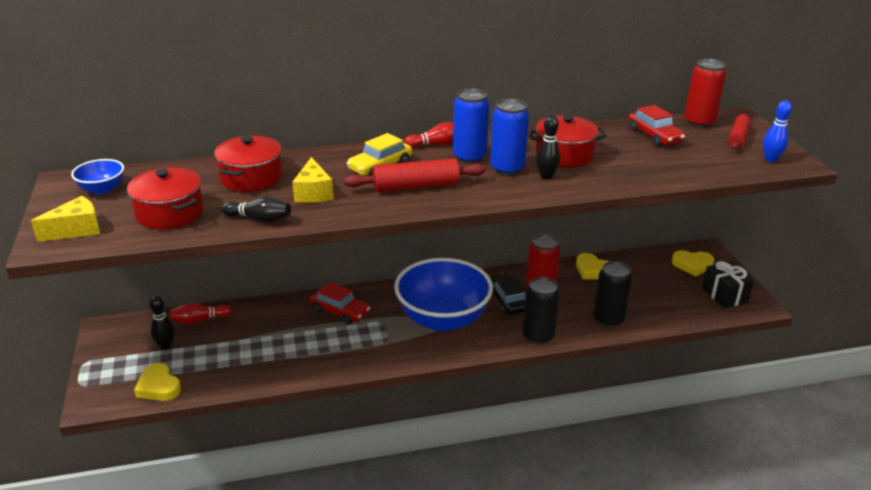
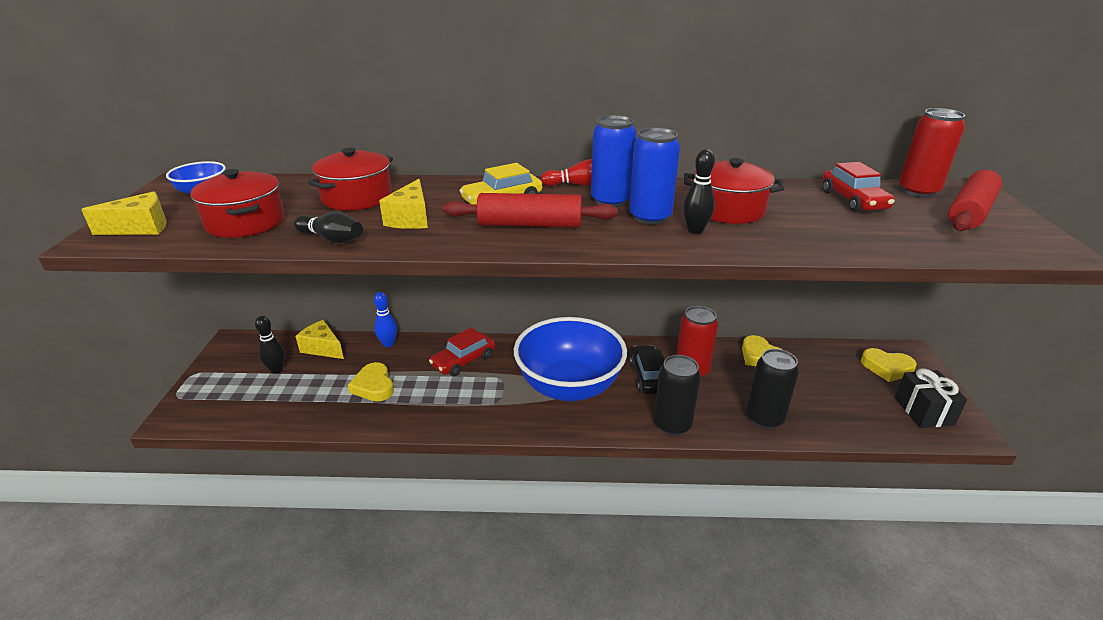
camera: 15 degrees right, 0 degrees up
(159, 386) = (245, 411): yellow heart -> yellow heart (374, 386)
(200, 320) = (322, 348): red bowling pin -> yellow cheese
(340, 311) = (463, 360): red car -> red car turned 90 degrees clockwise
(738, 137) = (970, 212): red rolling pin -> red rolling pin, size x1.51
(771, 159) = (1016, 242): blue bowling pin -> blue bowling pin (388, 344)

